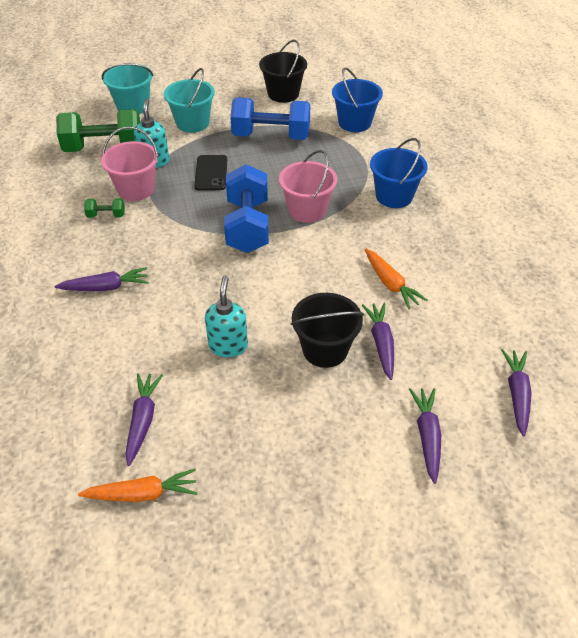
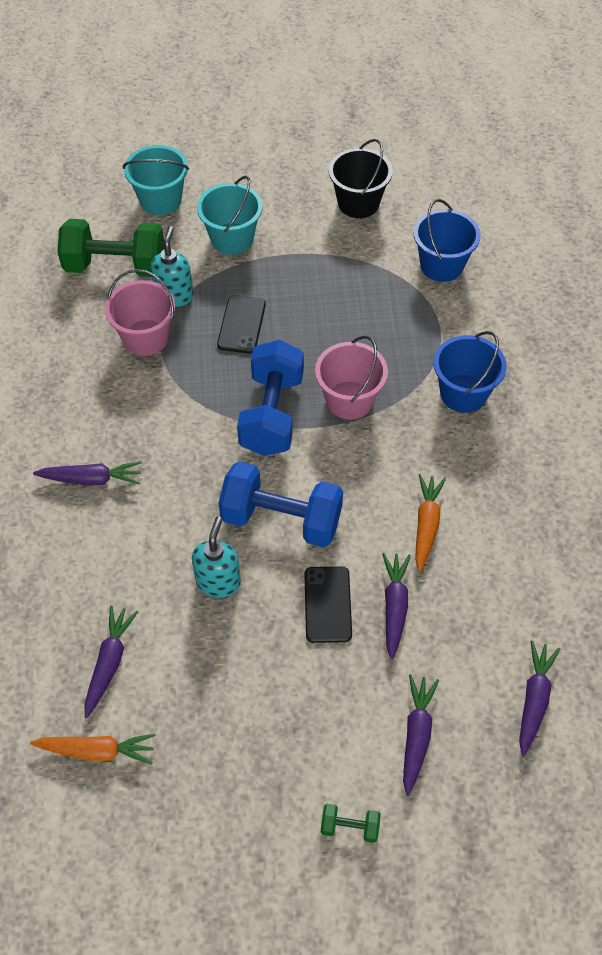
camera: 10 degrees right, 10 degrees up
(106, 215) = (105, 373): green dumbbell -> green dumbbell (349, 827)
(271, 136) = (328, 274): blue dumbbell -> blue dumbbell (281, 519)
(325, 349) = (327, 604): black bucket -> black phone
(390, 283) = (426, 525): orange carrot -> orange carrot turned 150 degrees counterclockwise

